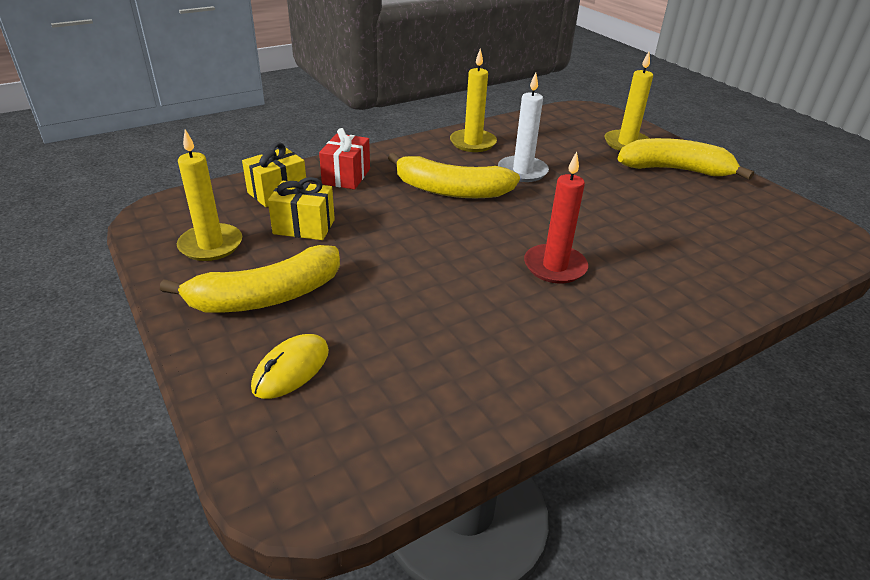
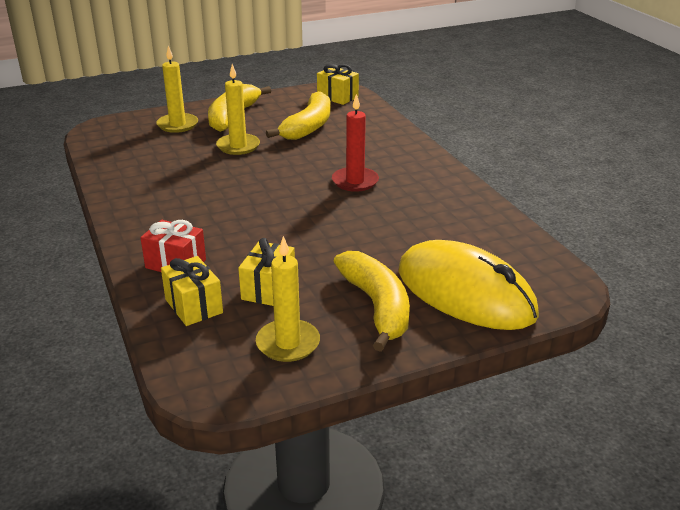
camera: 80 degrees left, 5 degrees down
(291, 369) = (465, 293): yellow mouse -> yellow mouse, size x2.24
(451, 190) = (228, 210): yellow banana -> yellow banana (308, 127)
(473, 143) = (137, 191): yellow candle -> yellow candle (238, 146)
(522, 171) = (207, 175): white candle -> none
(810, 237) = (337, 97): none -> yellow gift

